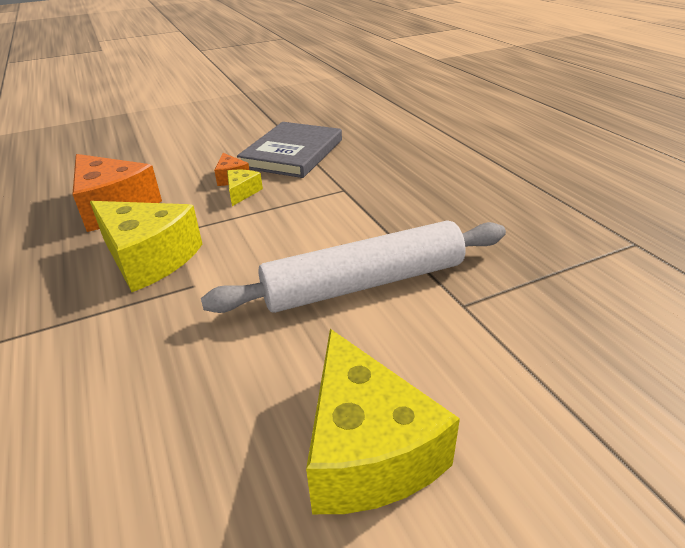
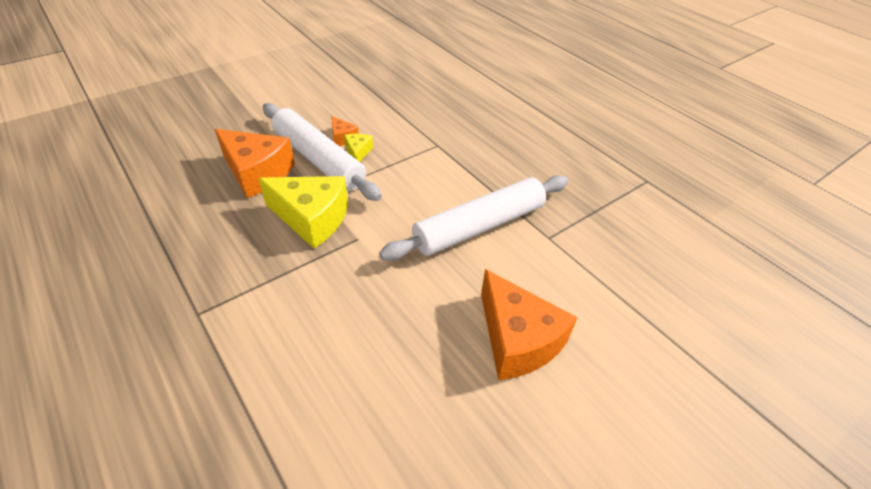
camera: 15 degrees left, 10 degrees up
(191, 197) = (318, 159): none -> white rolling pin
(292, 153) = (383, 110): grey book -> none
(367, 450) = (517, 340): yellow cheese -> orange cheese

